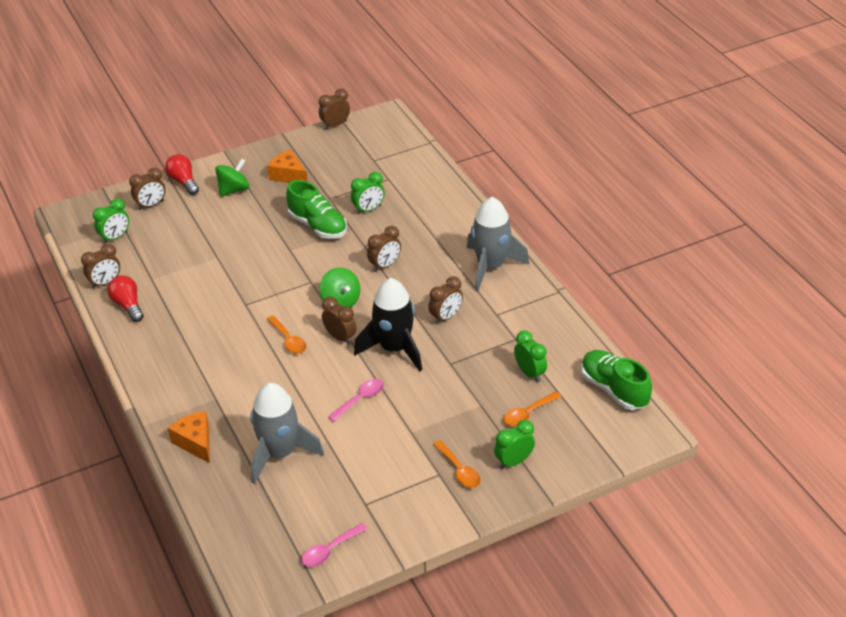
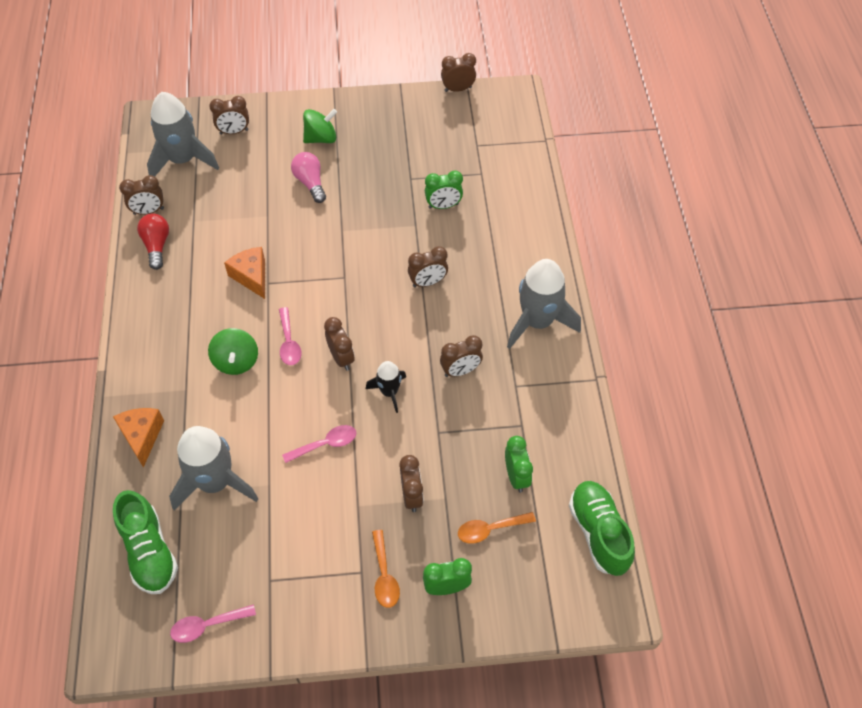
camera: 20 degrees right, 15 degrees up
(115, 237) = (183, 160): green clock -> grey rocket
(183, 182) = (277, 113): red light bulb -> none
(242, 224) = (310, 183): none -> pink light bulb
(288, 175) = (382, 137): orange cheese -> orange cheese (251, 276)
(288, 340) = (289, 343): orange spoon -> pink spoon
(318, 226) = (383, 210): green shoe -> green shoe (149, 551)
(340, 301) = (362, 312): green spinning top -> green spinning top (236, 361)
(394, 349) = (389, 392): black rocket -> black rocket, size x0.54
(452, 411) = (411, 496): none -> brown clock

